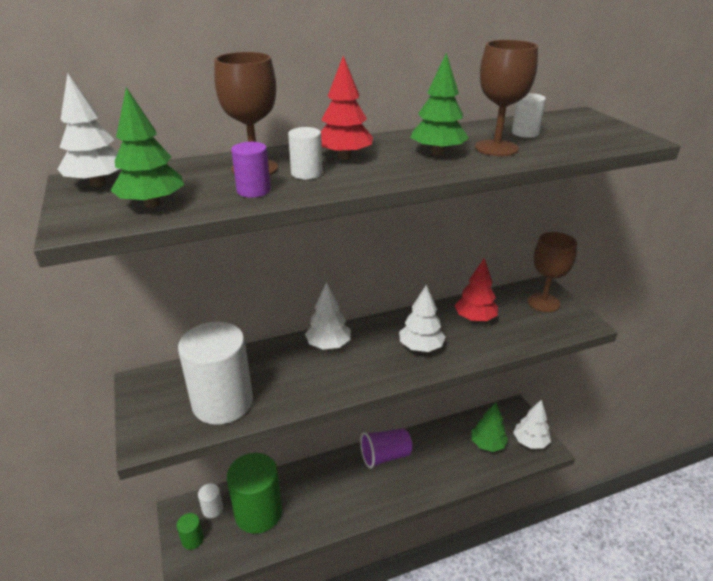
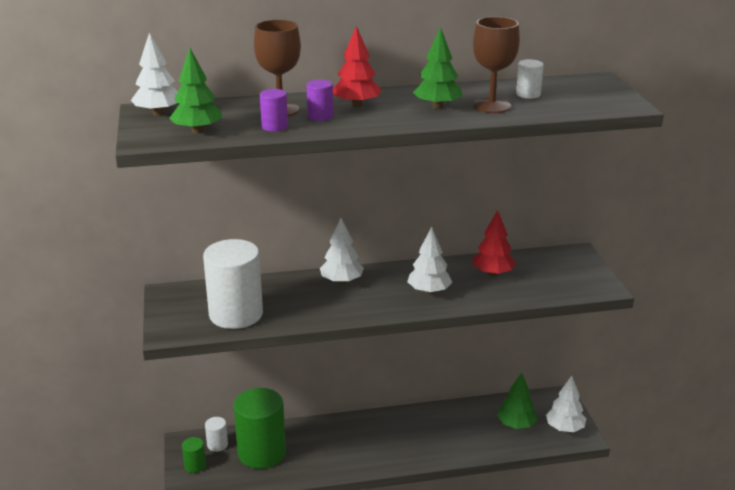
camera: 10 degrees right, 5 degrees down
(306, 173) = (320, 116): white cylinder -> purple cylinder
(385, 456) = (402, 422): purple cup -> none
(543, 302) = (570, 266): brown goblet -> none

